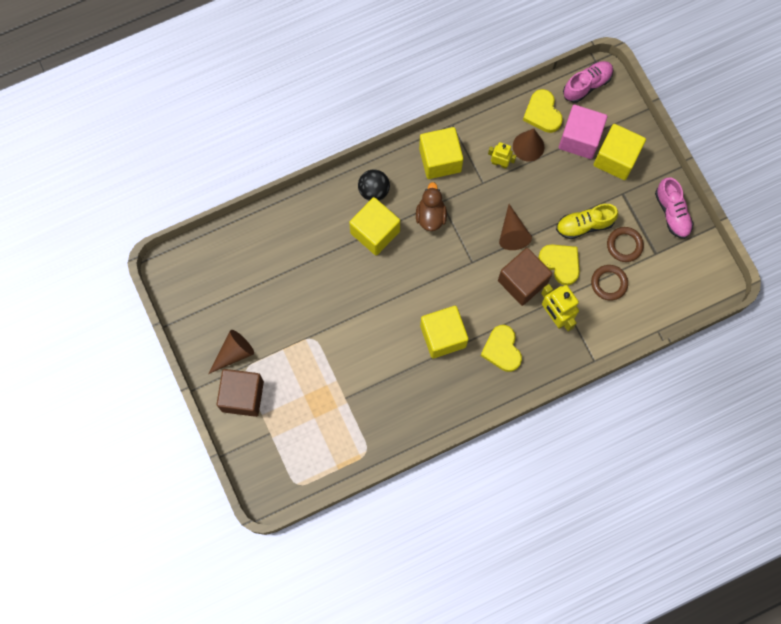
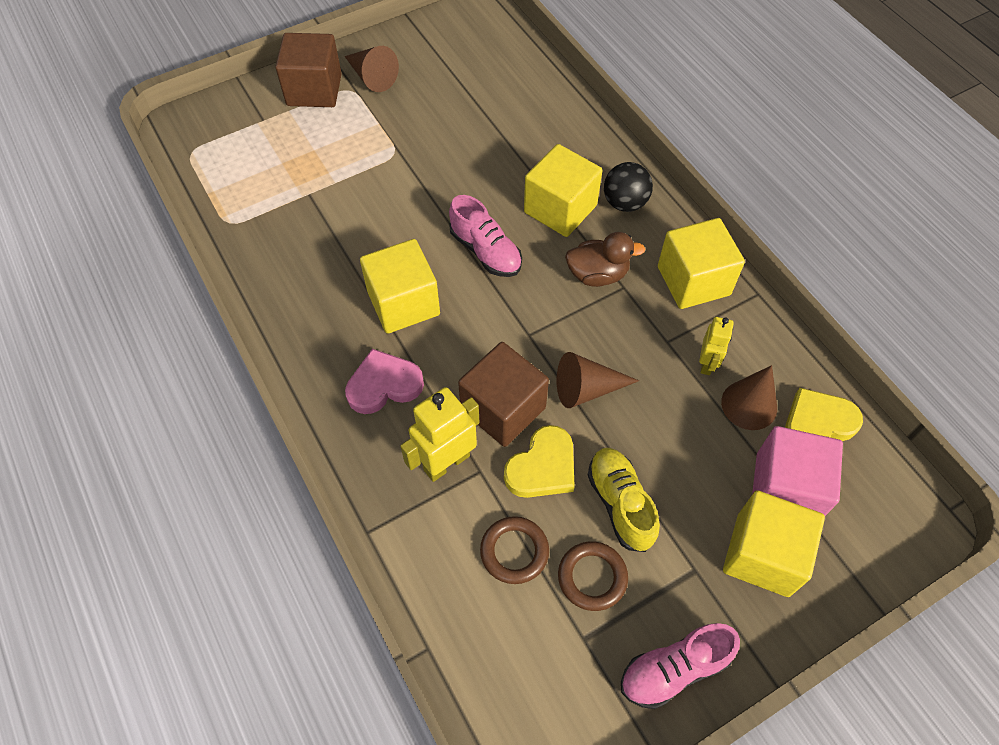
camera: 85 degrees right, 15 degrees down
(502, 350) = (384, 385): yellow heart -> pink heart
(587, 85) = (896, 496): pink shoe -> pink shoe (486, 251)

